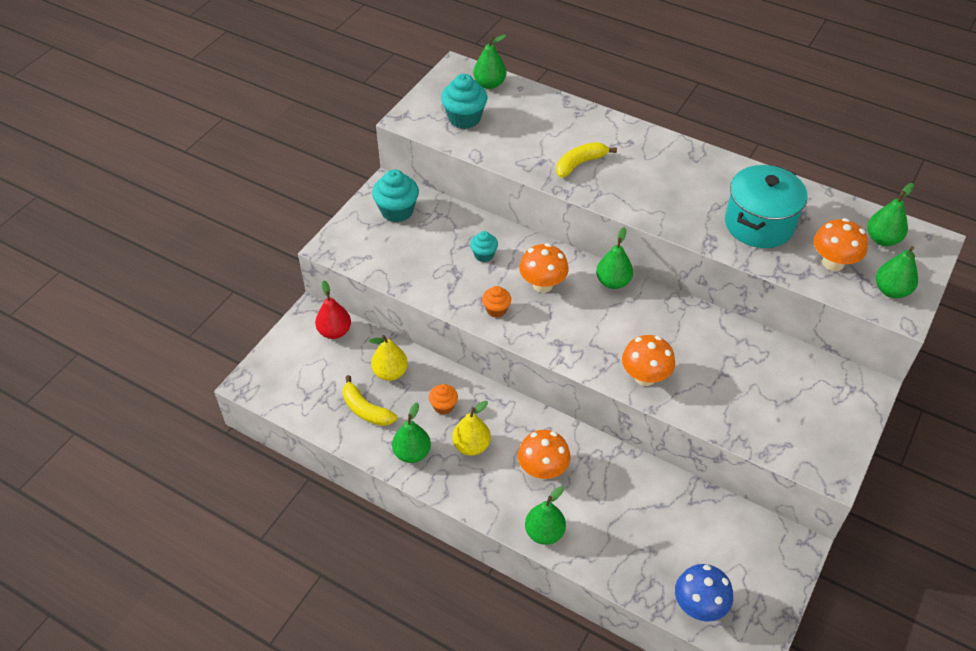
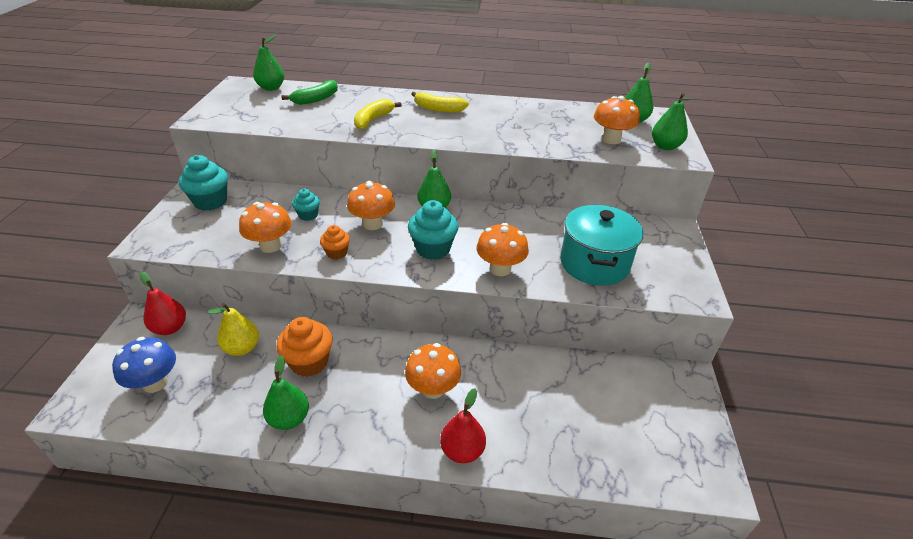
camera: 25 degrees left, 10 degrees down
(366, 410) = (223, 391): yellow banana -> yellow banana (438, 109)
(438, 283) = (270, 246): none -> orange mushroom
(443, 406) = (309, 362): orange cupcake -> orange cupcake, size x1.72
(464, 118) = (256, 110): turquoise cupcake -> turquoise cupcake (433, 249)
(471, 446) = (352, 390): yellow pear -> none
(531, 114) = (316, 99): none -> green banana
(544, 533) = (462, 450): green pear -> red pear
(699, 606) = (645, 466): blue mushroom -> blue mushroom (155, 383)
(759, 224) = (540, 129): turquoise pot -> turquoise pot (594, 263)

